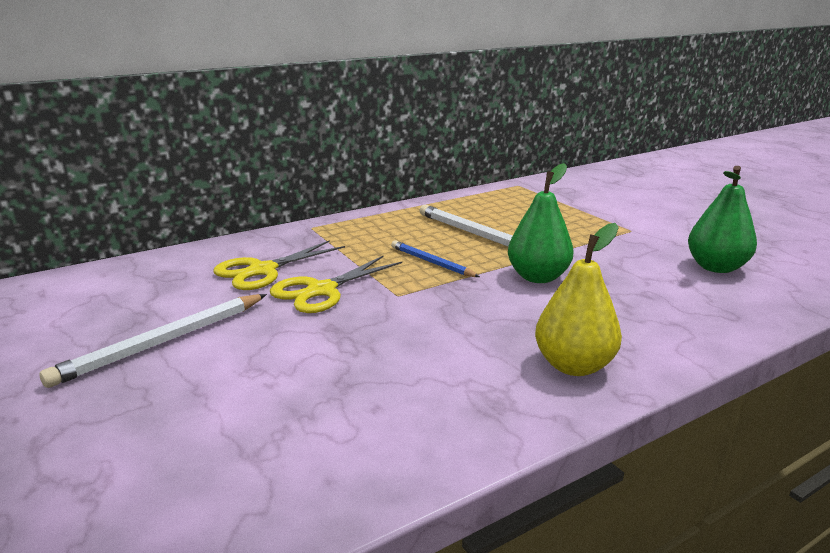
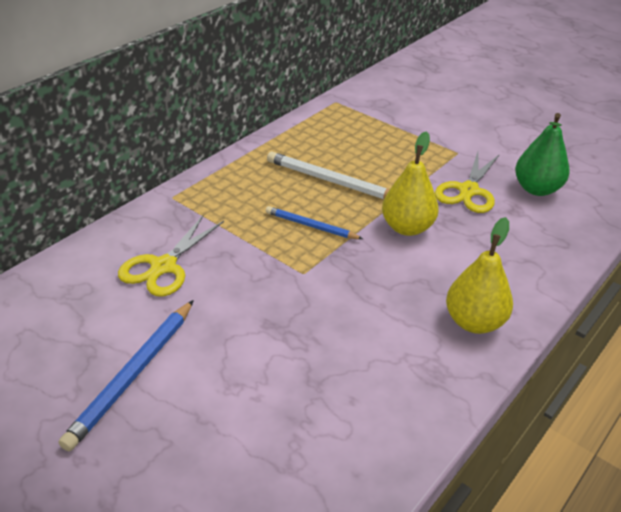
camera: 20 degrees left, 15 degrees up
(163, 342) = (133, 375): white pencil -> blue pencil
(321, 290) = (234, 281): yellow scissors -> yellow scissors (468, 191)
(538, 277) = (407, 227): green pear -> yellow pear

